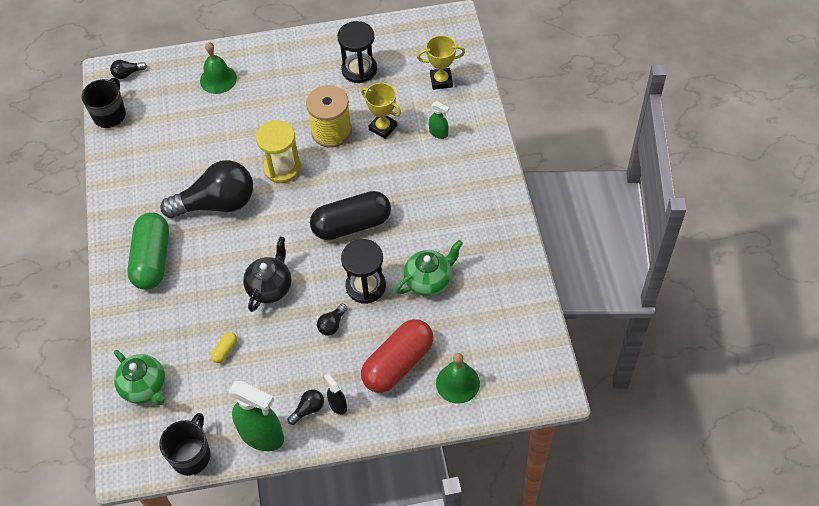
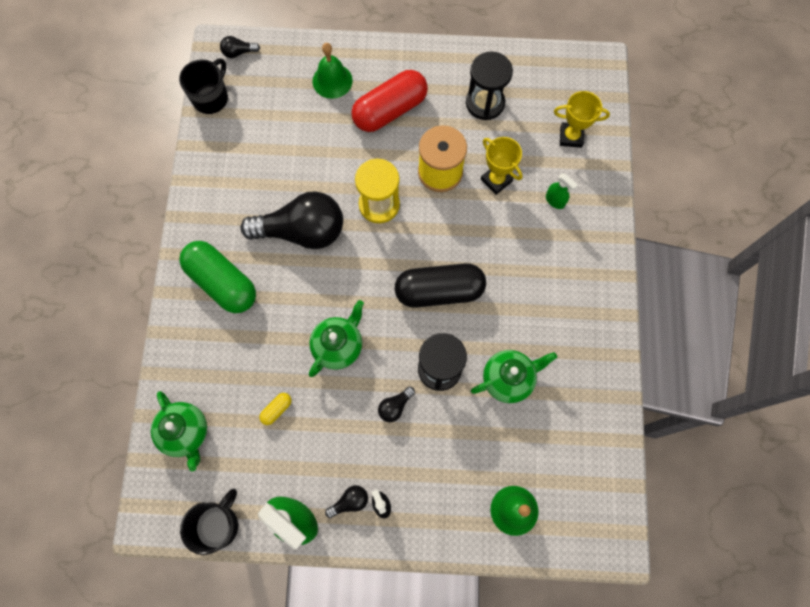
camera: 10 degrees right, 15 degrees up
(152, 259) = (222, 282): green capsule -> green capsule turned 60 degrees counterclockwise
(270, 287) = (338, 346): black teapot -> green teapot
(398, 363) = (455, 471): red capsule -> red capsule (390, 110)

